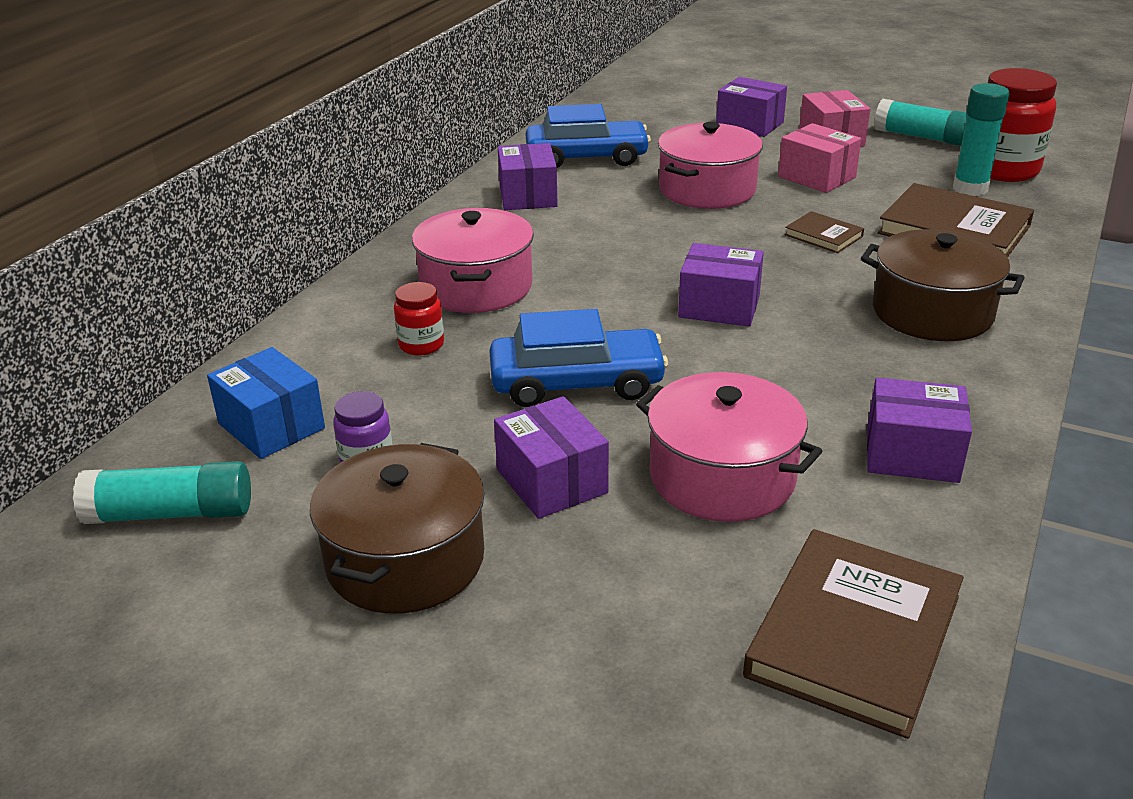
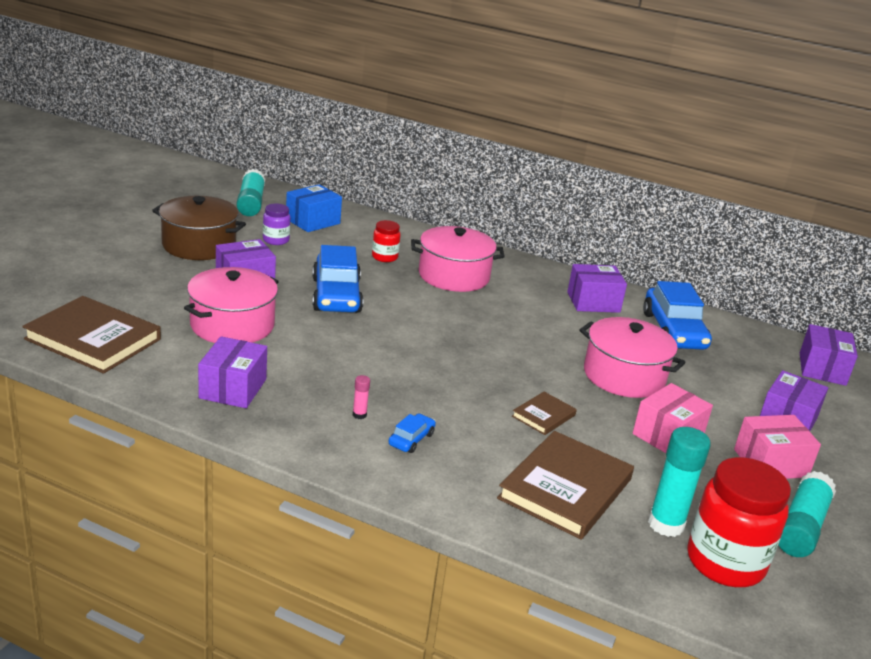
camera: 85 degrees right, 5 degrees down
(719, 306) = (425, 352): purple box -> purple box (822, 369)
(905, 348) = (359, 415): none -> pink glue stick
(932, 312) = (411, 439): brown pot -> blue car

